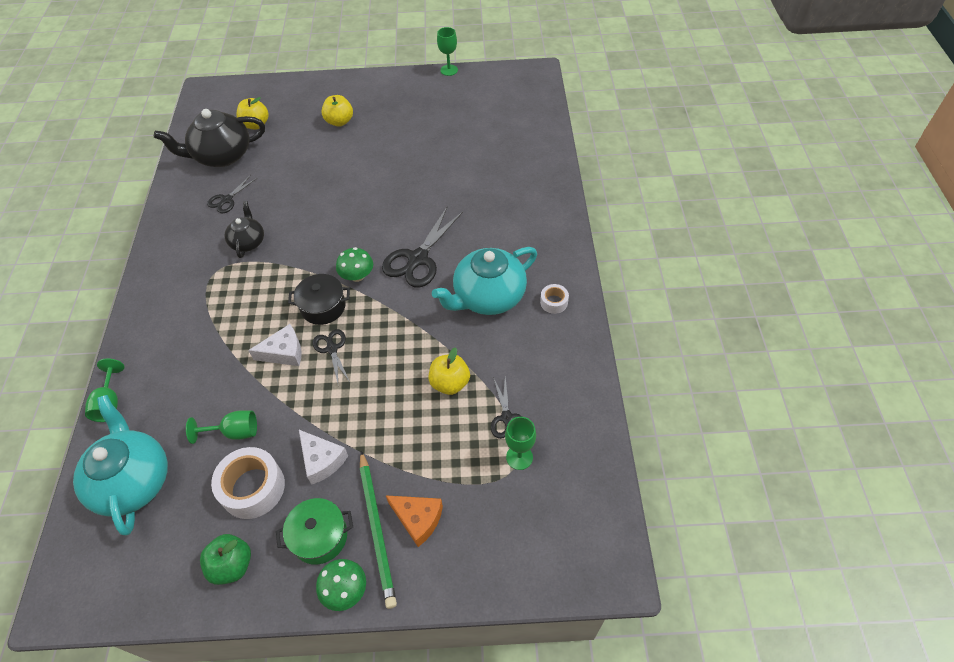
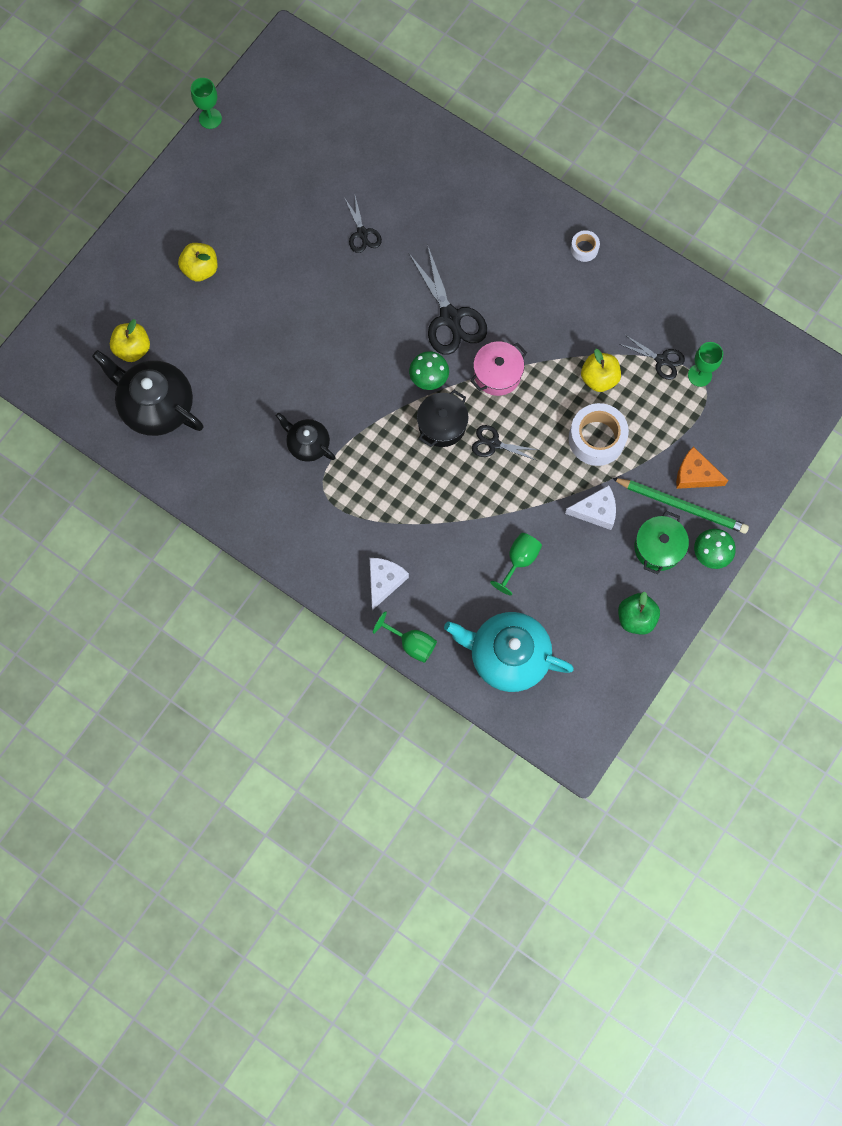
camera: 55 degrees left, 20 degrees up
(222, 156) = (156, 405): black teapot -> black teapot turned 105 degrees clockwise
(227, 200) = (230, 433): black scissors -> black scissors (362, 233)
(253, 488) = (581, 572): white tape -> white tape (596, 438)
(284, 352) = (467, 482): white cheese -> white cheese (384, 581)
(395, 314) = (497, 374): none -> pink pot
(418, 519) = (695, 474): orange cheese -> orange cheese turned 135 degrees counterclockwise
(488, 297) = (538, 292): turquoise teapot -> none

